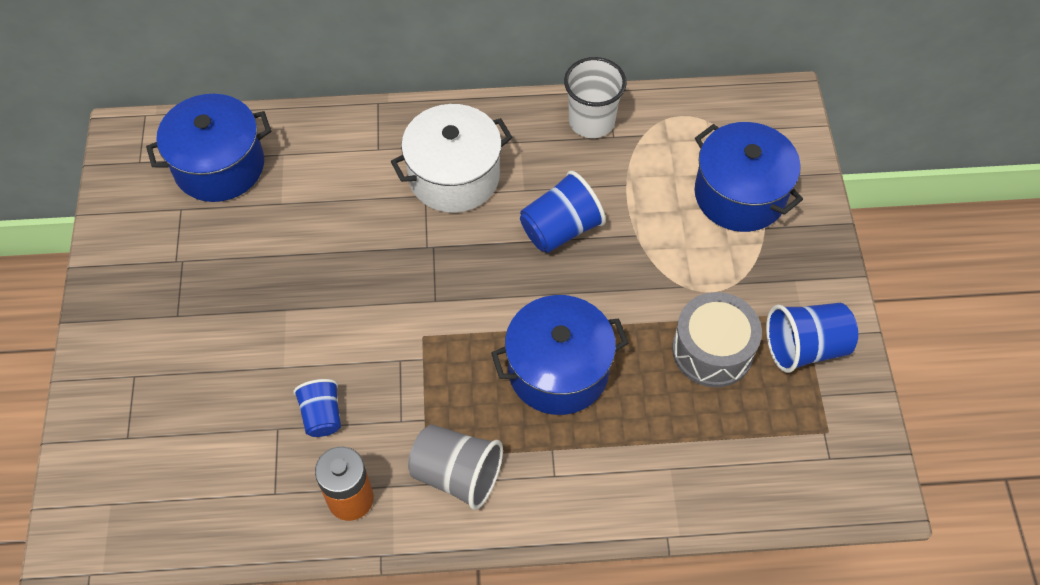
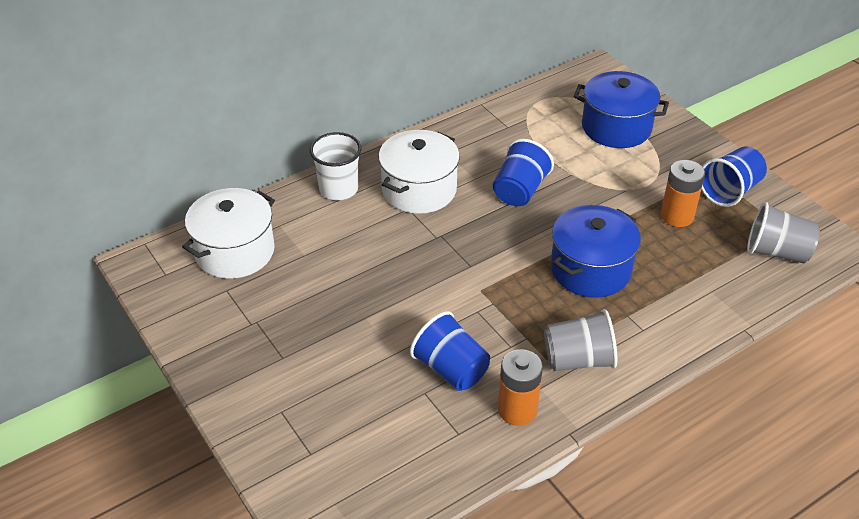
camera: 30 degrees left, 15 degrees down
(219, 166) = (235, 251): blue pot -> white pot
(322, 415) = (451, 369): blue cup -> blue cup, size x1.56
(591, 121) = (485, 124): white cup -> white cup (338, 189)
(712, 350) = (677, 216): grey drum -> orange battery
(791, 458) = (776, 252): none -> grey cup

